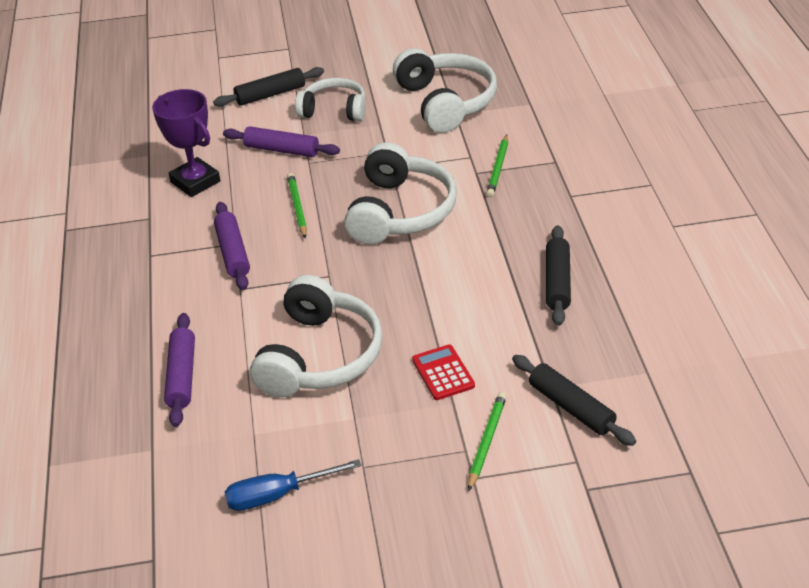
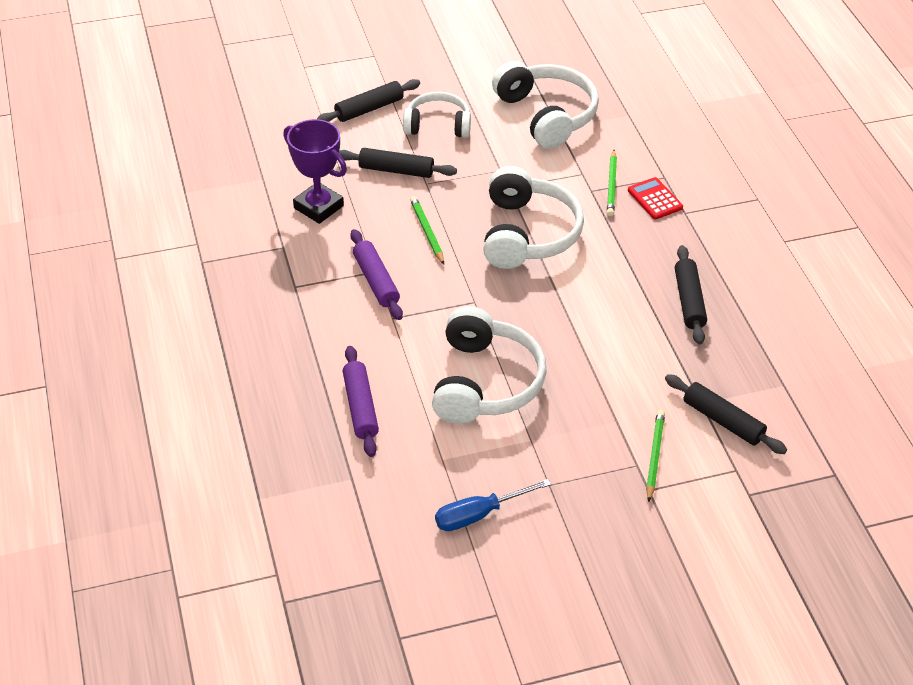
camera: 10 degrees left, 5 degrees up
(282, 150) = (396, 170): purple rolling pin -> black rolling pin
(443, 373) = (602, 393): red calculator -> red calculator (655, 199)

